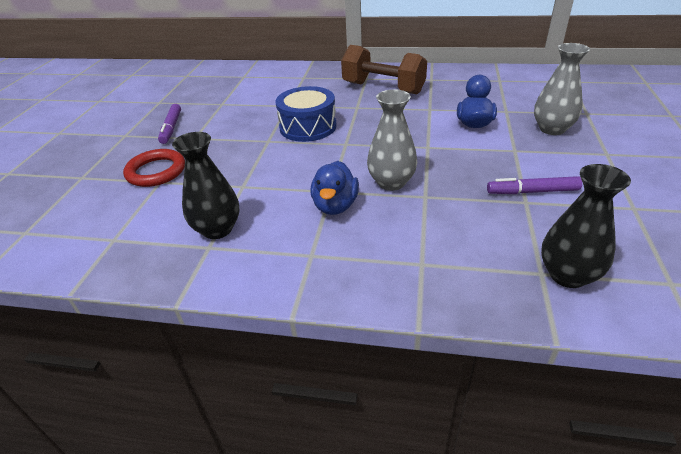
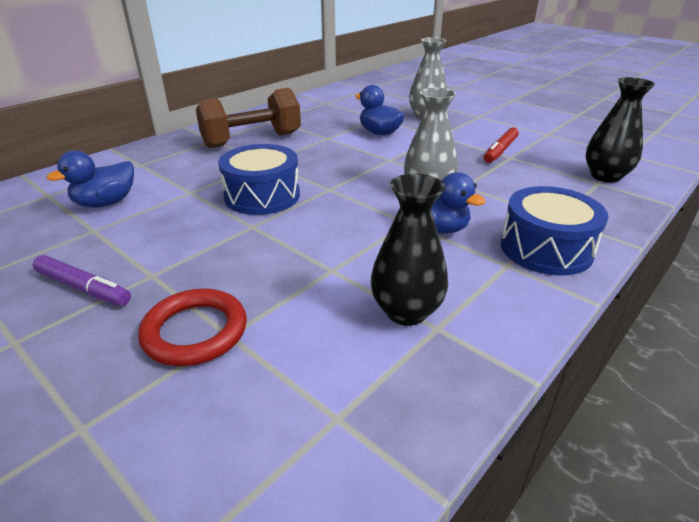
camera: 60 degrees left, 5 degrees down
(250, 92) = (106, 203): none -> blue duck
(355, 269) = (546, 249): none -> blue drum
(532, 192) = (500, 151): purple marker -> red marker

